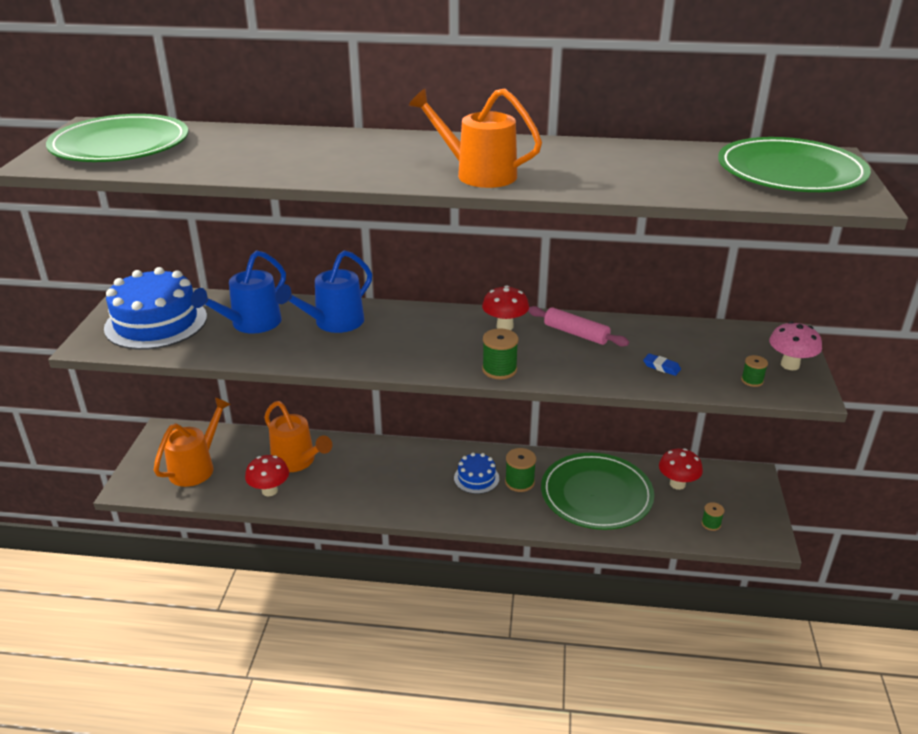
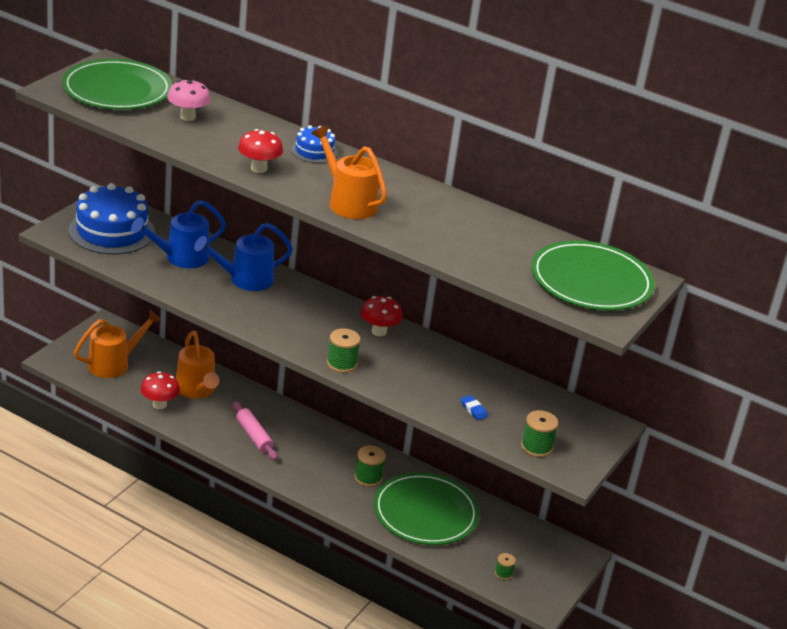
camera: 20 degrees right, 0 degrees up
(476, 478) = (334, 460): blue cake -> blue cake (314, 151)
(576, 333) = (432, 358): pink rolling pin -> pink rolling pin (254, 436)
(677, 484) = (505, 533): red mushroom -> red mushroom (259, 168)
(752, 380) = (536, 447): green spool -> green spool, size x1.65
(790, 365) = (583, 448): pink mushroom -> pink mushroom (188, 117)

